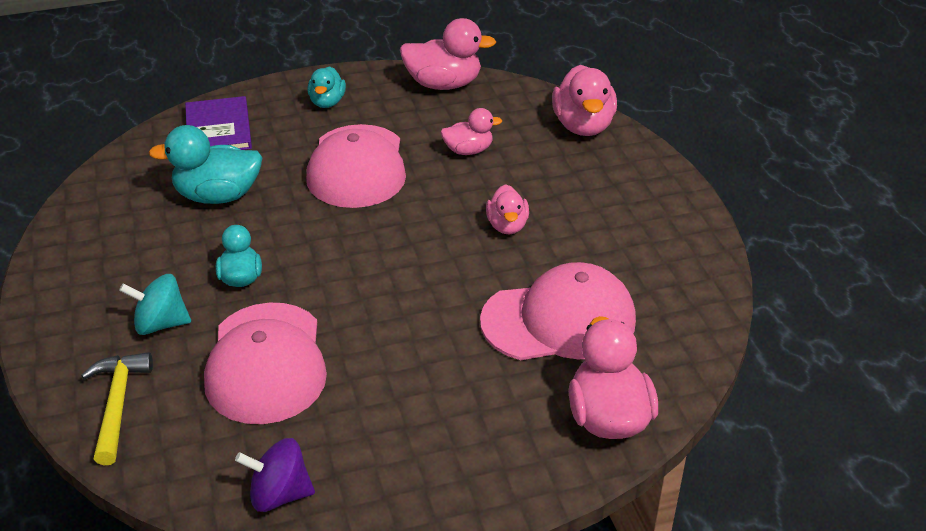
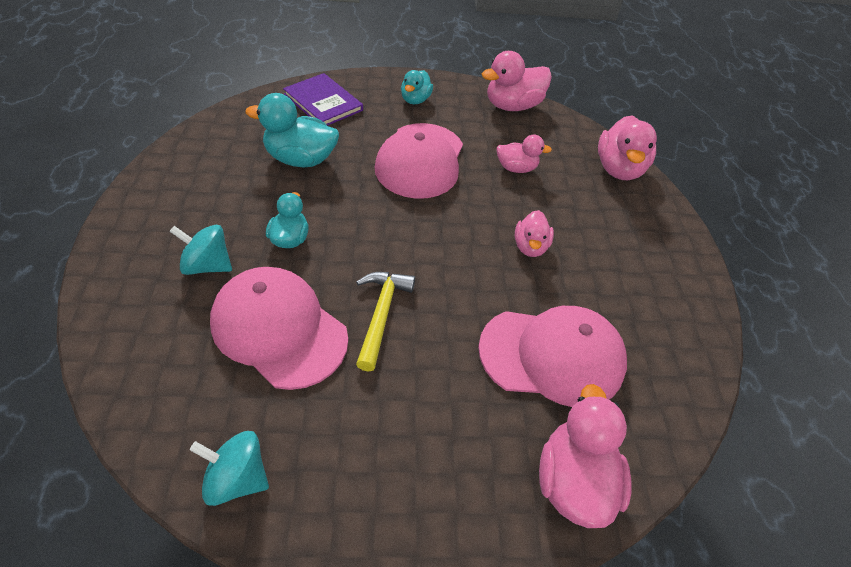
camera: 10 degrees right, 10 degrees up
(117, 404) = (138, 336): yellow hammer -> yellow hammer (381, 315)
(218, 129) = (323, 102): purple book -> purple book turned 45 degrees counterclockwise
(266, 363) = (279, 329): pink cap -> pink cap turned 120 degrees clockwise
(279, 494) = (237, 478): purple spinning top -> turquoise spinning top
(443, 84) = (512, 106): pink duck -> pink duck turned 135 degrees clockwise

